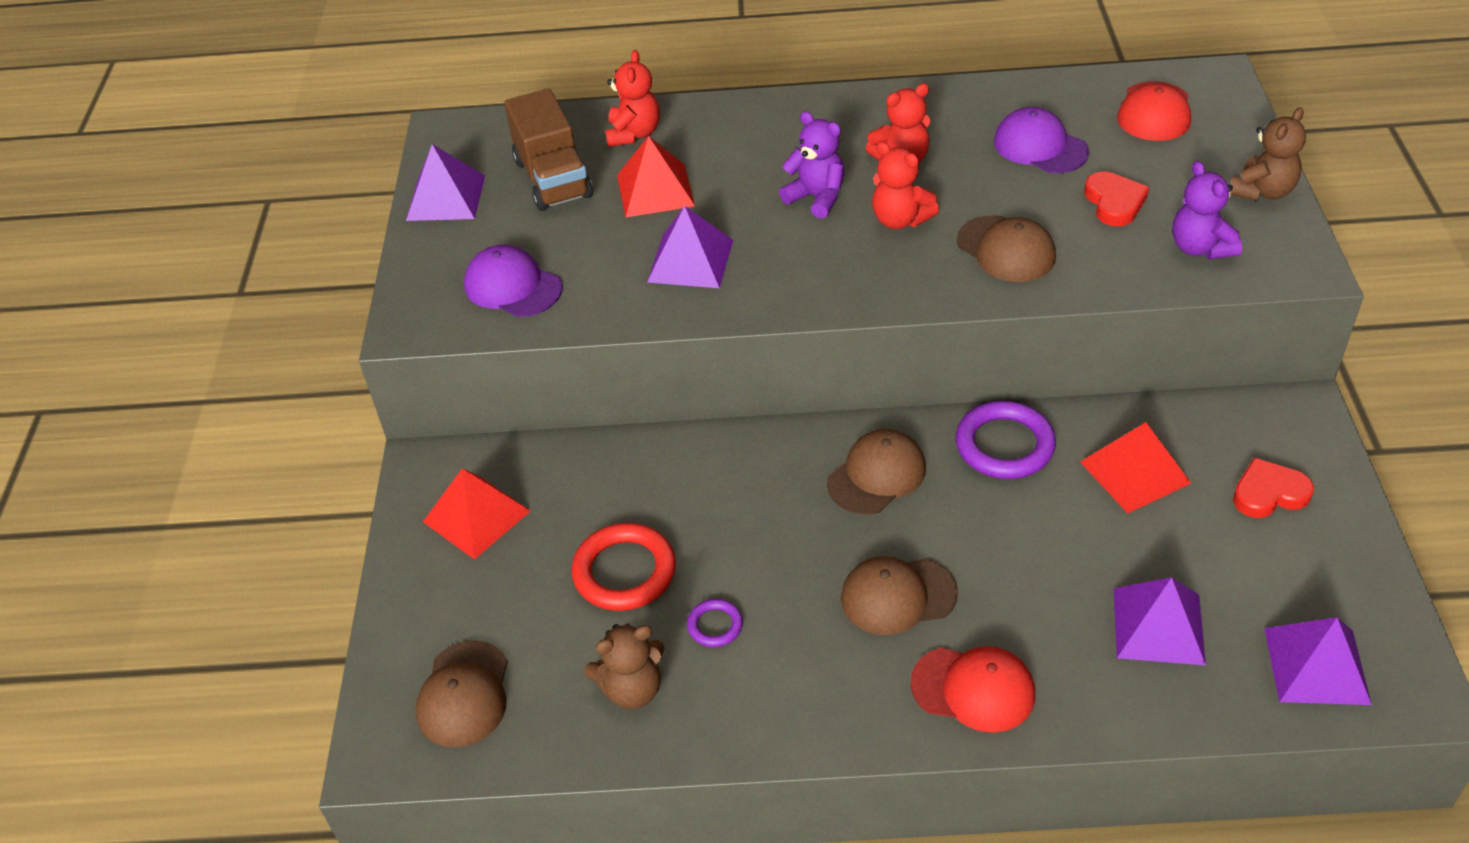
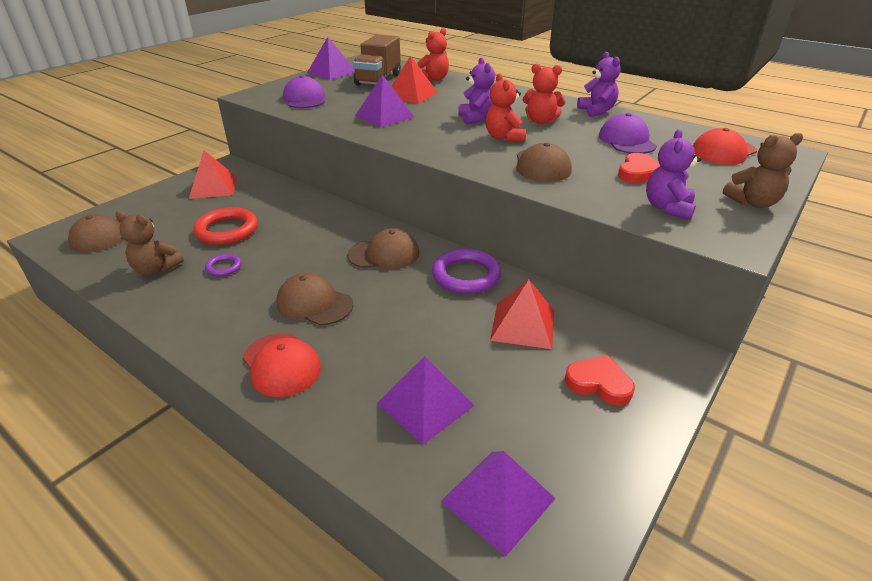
camera: 35 degrees right, 10 degrees down
(940, 100) = (596, 111): none -> purple teddy bear

